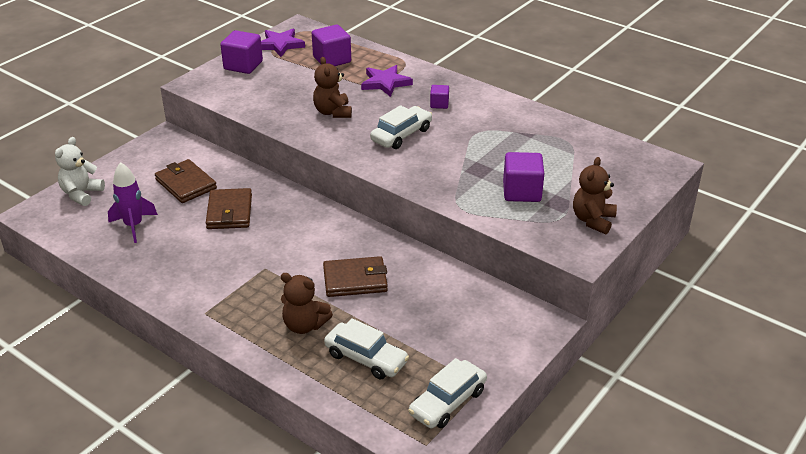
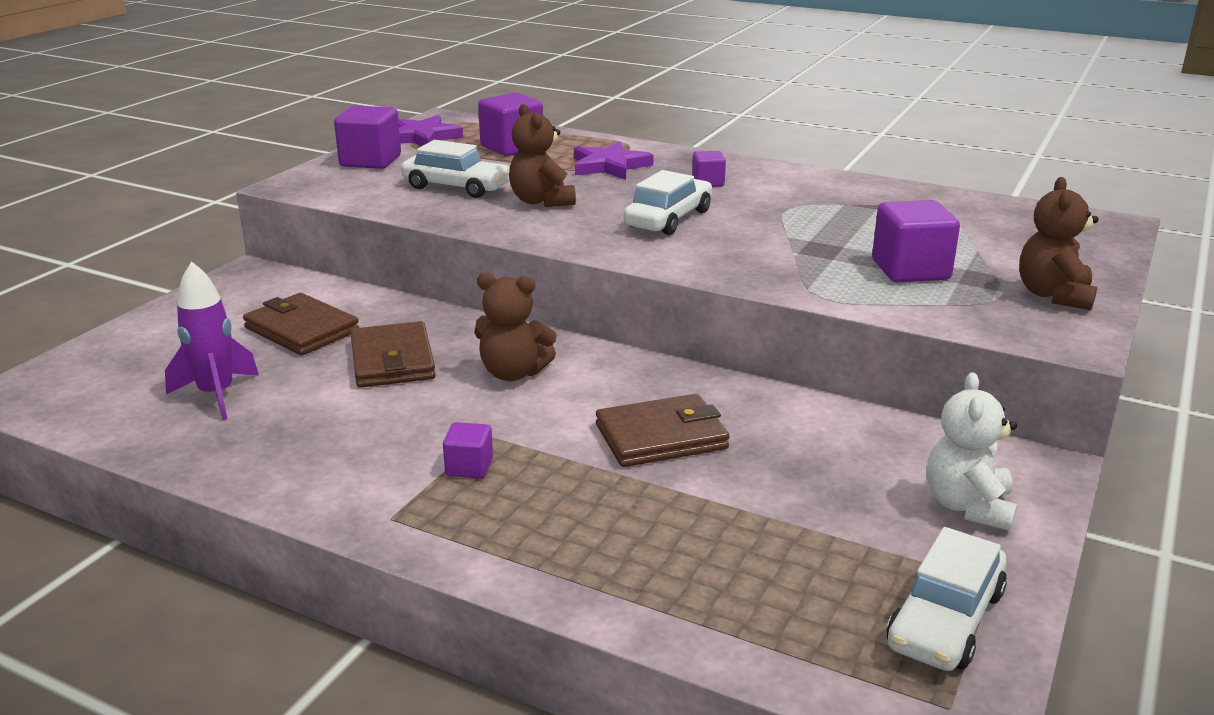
camera: 10 degrees left, 10 degrees down
(81, 194) = (108, 358): white teddy bear -> white teddy bear (968, 506)
(250, 287) = (469, 467): none -> purple cube
(304, 325) = (597, 517): brown teddy bear -> brown teddy bear (513, 373)
(366, 358) = (743, 560): white car -> white car (456, 187)

